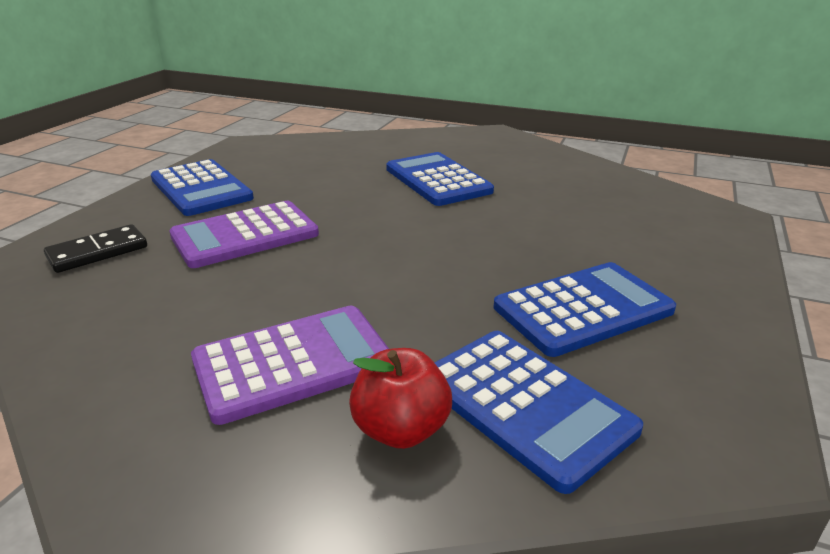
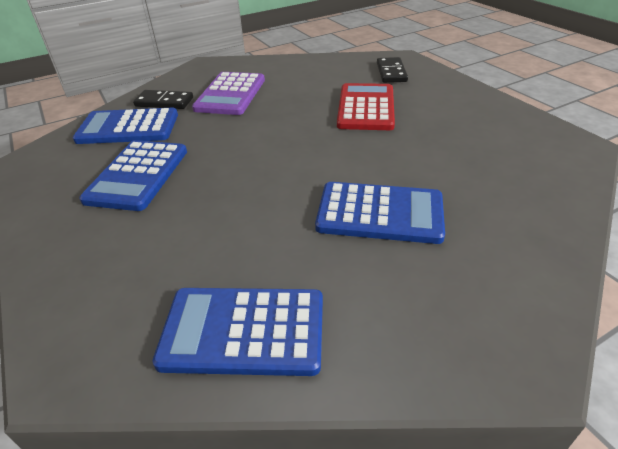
camera: 130 degrees right, 10 degrees up
(201, 189) = (465, 108): blue calculator -> blue calculator (243, 331)
(245, 235) = (366, 108): purple calculator -> red calculator
(401, 429) = (164, 102): red apple -> black domino

